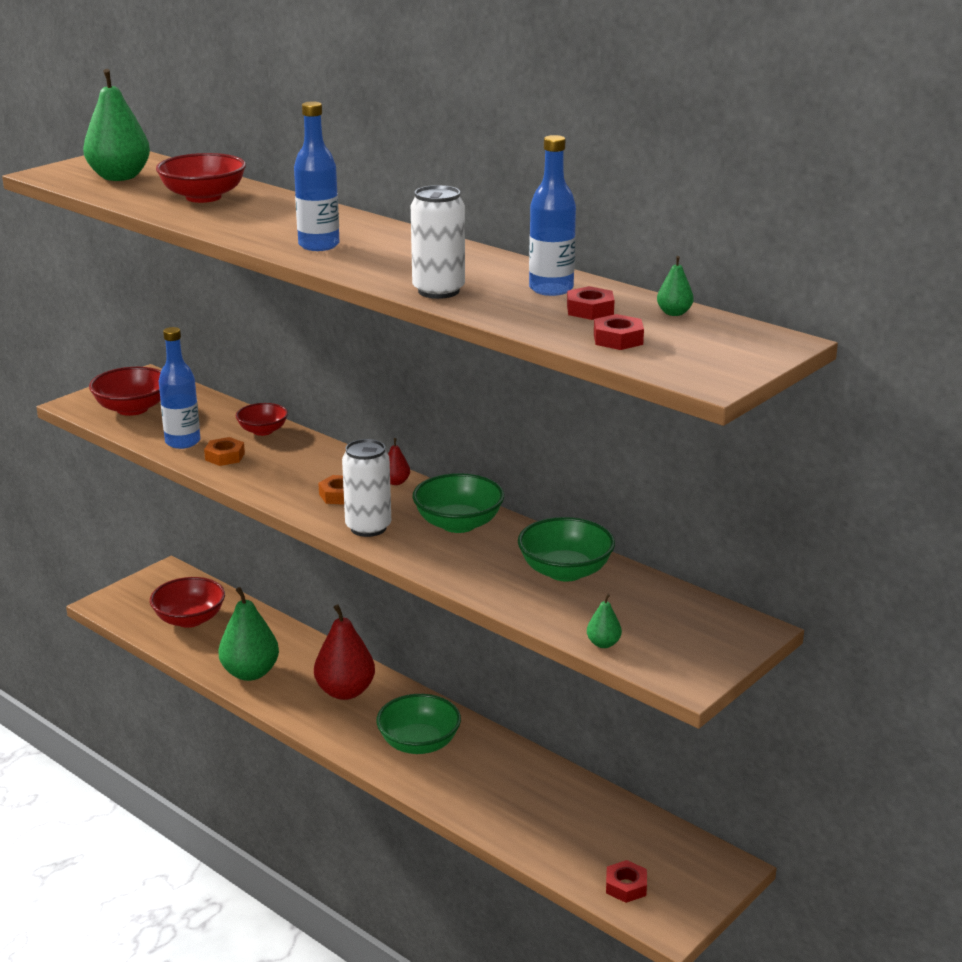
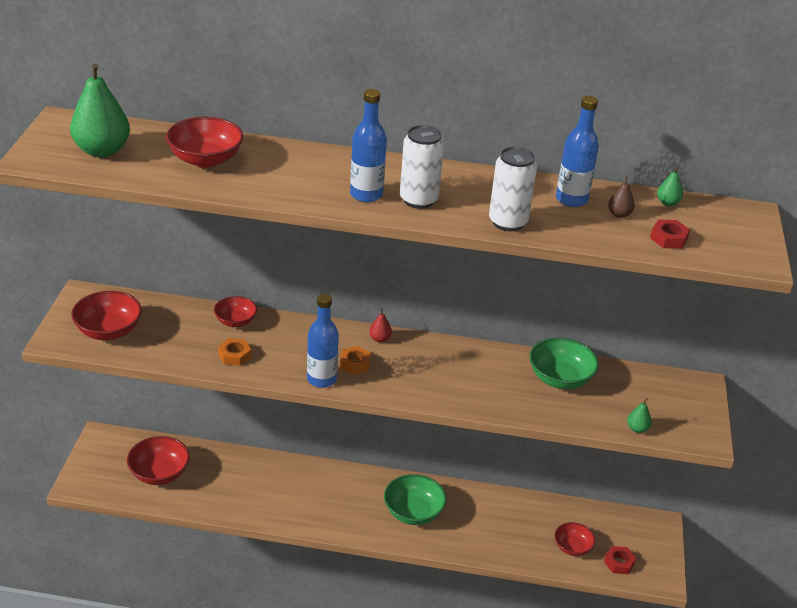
camera: 35 degrees left, 10 degrees up
(182, 442) = (187, 352): blue bottle -> blue bottle (321, 379)
(250, 673) = (248, 502): green pear -> none
(345, 691) = (329, 491): red pear -> none
(368, 527) = (404, 386): white can -> white can (418, 200)
(458, 524) = (457, 362): green bowl -> none
(580, 847) = (572, 547): none -> red bowl
(590, 310) = (619, 214): red nut -> brown pear

